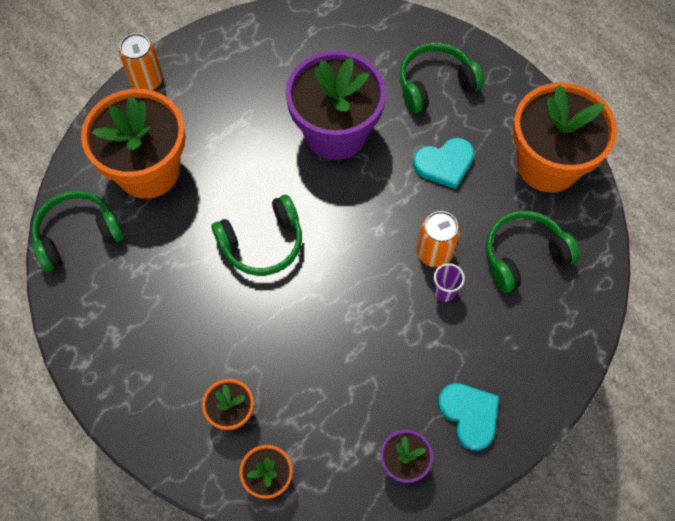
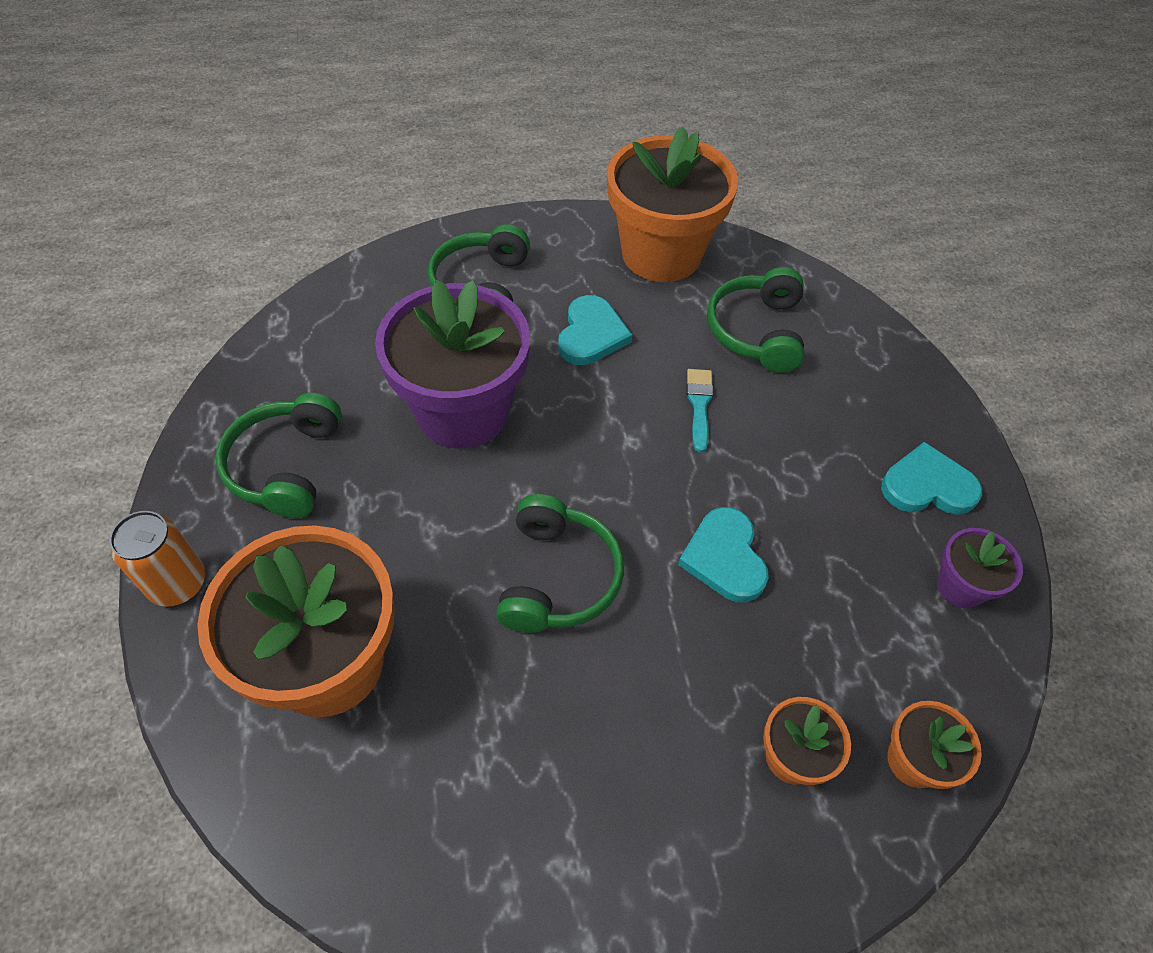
camera: 60 degrees left, 10 degrees down
(77, 235) = (351, 832): green headphones -> green headphones (286, 465)
(332, 321) = (724, 557): none -> turquoise heart
(434, 252) = (699, 405): orange can -> turquoise brush
(444, 291) = (756, 423): purple cup -> none

